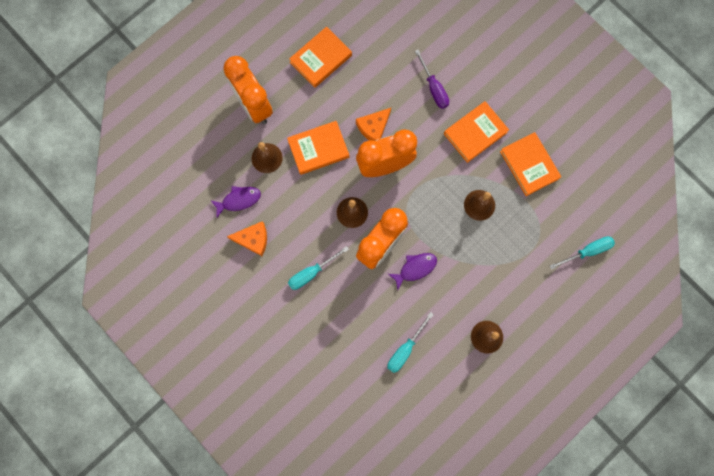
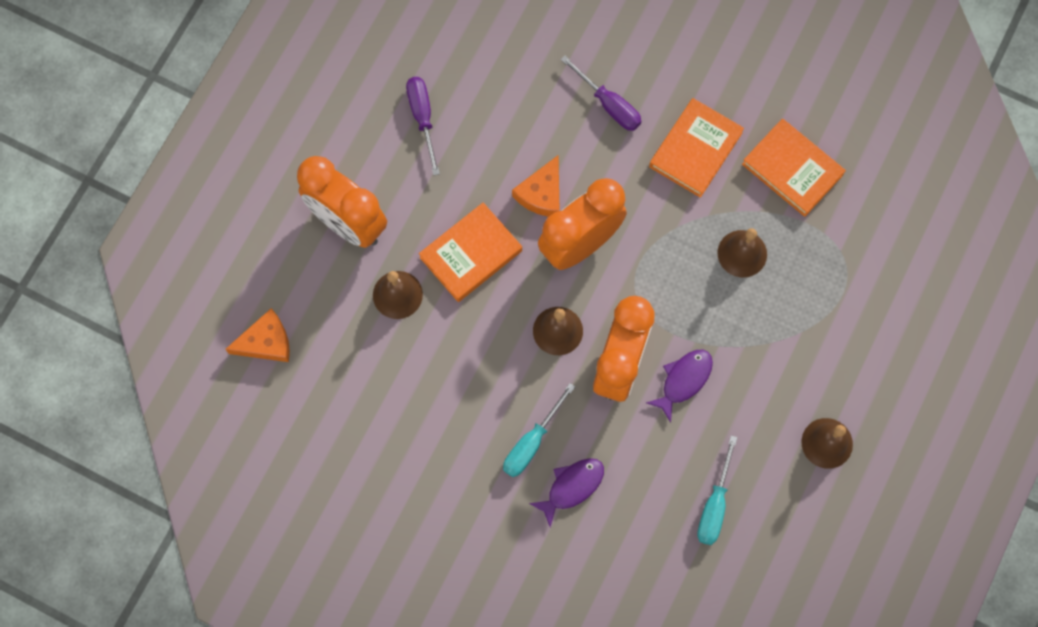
camera: 20 degrees left, 5 degrees down
(239, 200) = (379, 373): purple fish -> purple fish (572, 487)
(253, 239) = (424, 424): orange cheese -> orange cheese (266, 342)
(321, 59) = (422, 118): orange book -> purple screwdriver
(587, 251) = (923, 266): turquoise screwdriver -> none

